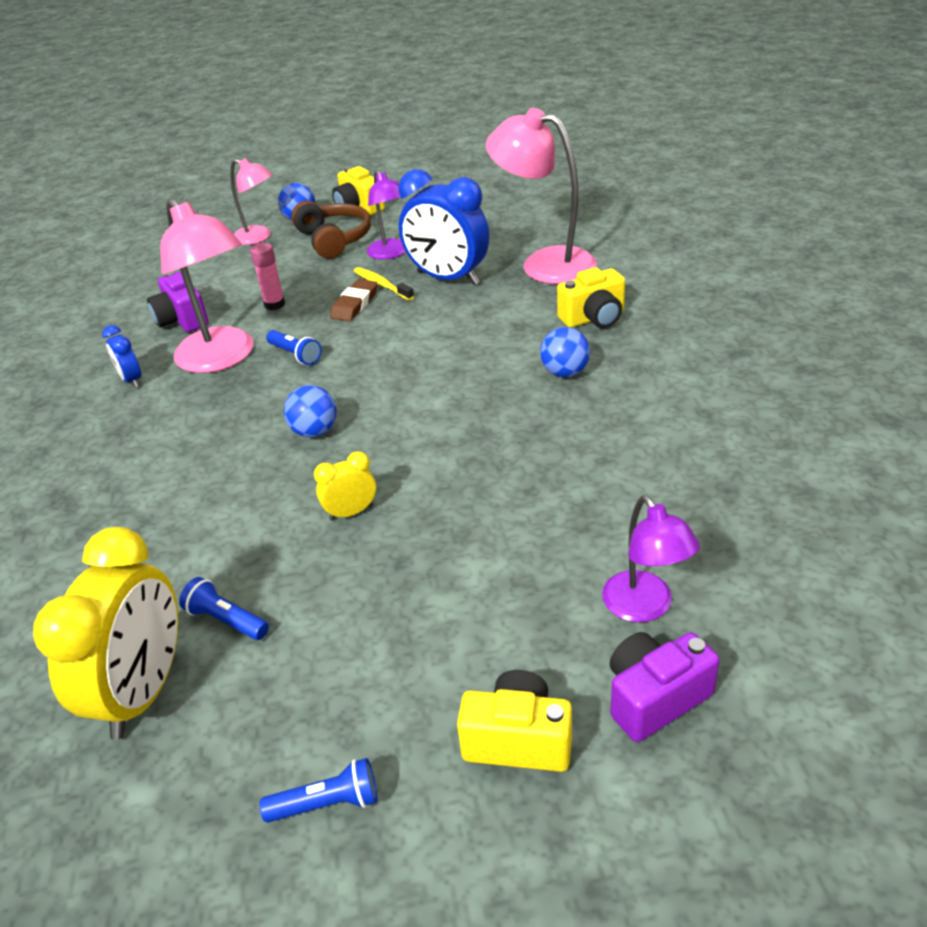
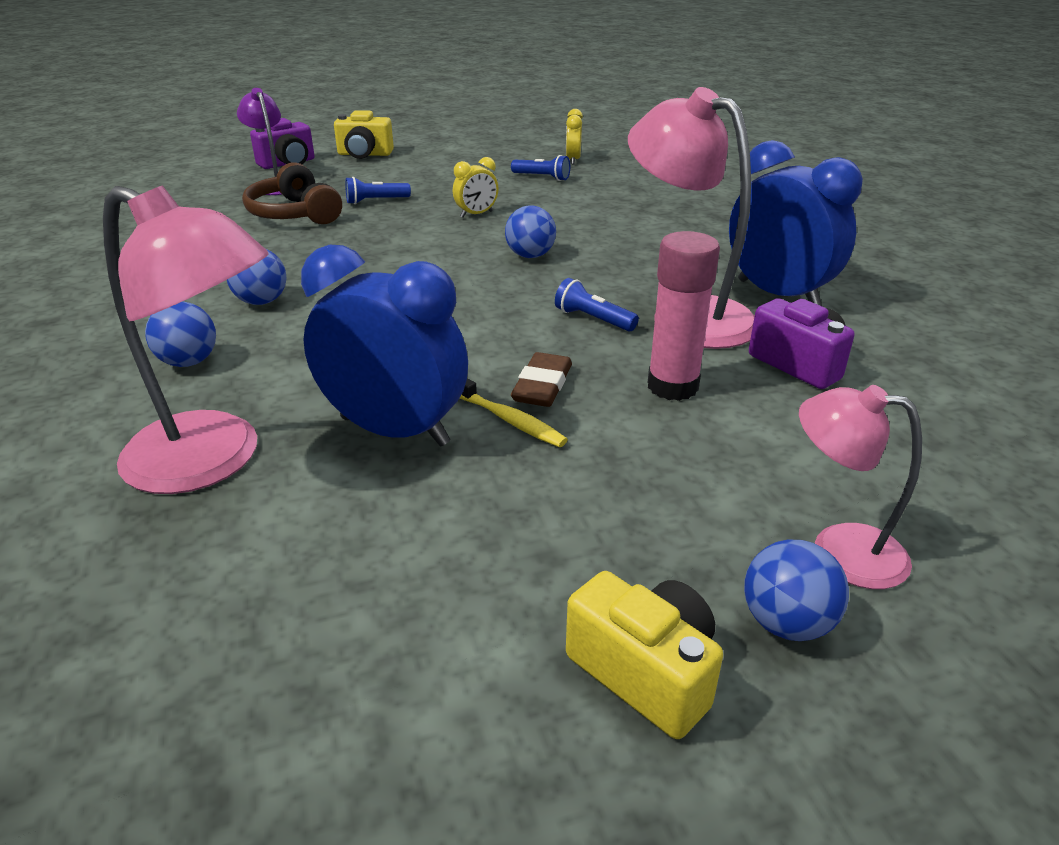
camera: 170 degrees right, 5 degrees down
(131, 380) = (778, 294): blue clock -> blue clock, size x2.14
(144, 691) = (573, 160): yellow clock -> yellow clock, size x0.47
(274, 305) = (672, 386): pink glue stick -> pink glue stick, size x1.54
(327, 803) = (458, 142): blue flashlight -> blue flashlight (376, 201)
(334, 239) = (651, 538): brown headphones -> brown headphones (294, 214)
(390, 254) = (511, 492): purple lamp -> none
(594, 318) = (189, 362): yellow camera -> blue ball

